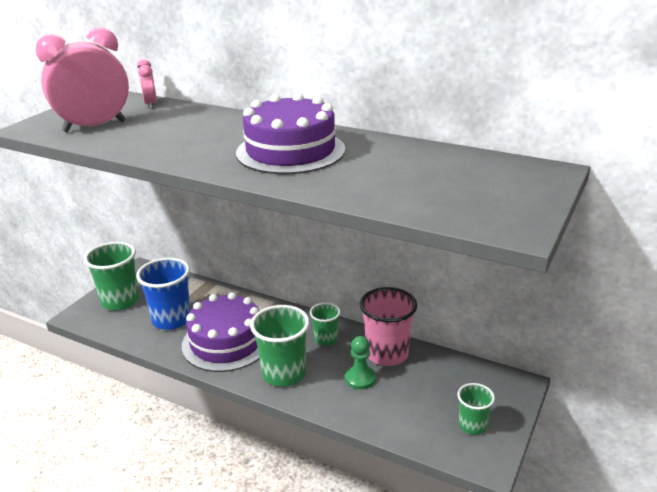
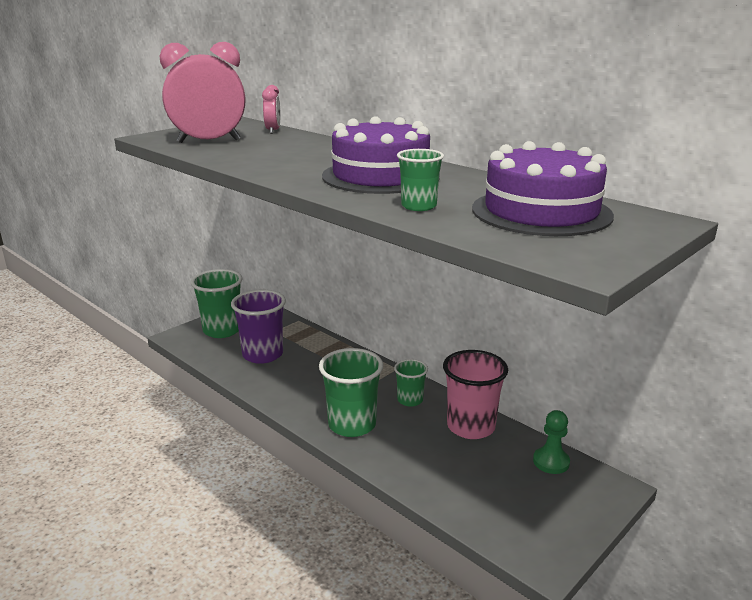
camera: 15 degrees right, 5 degrees down
(171, 319) = (262, 354): blue cup -> purple cup
(226, 342) = (307, 384): purple cake -> purple cake (541, 212)
(360, 378) = (431, 445): green pawn -> green pawn (551, 462)
(472, 425) = (541, 519): green cup -> green cup (418, 206)

